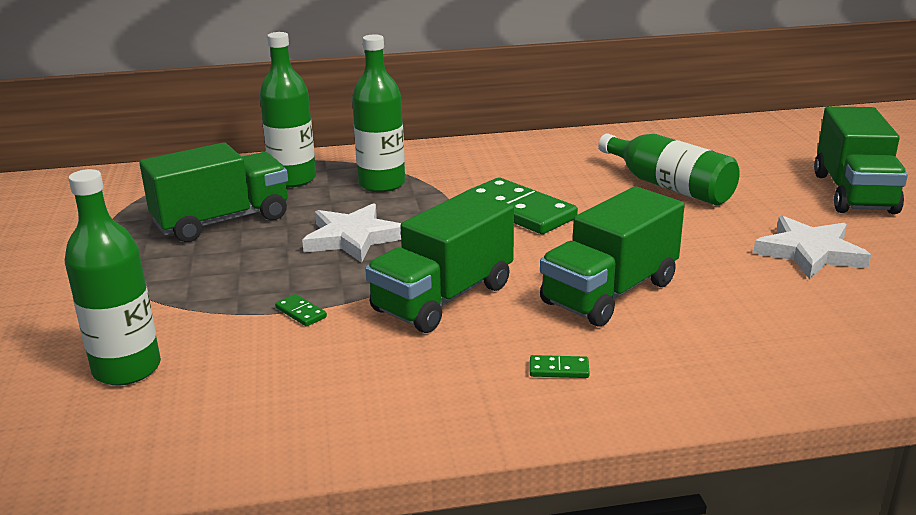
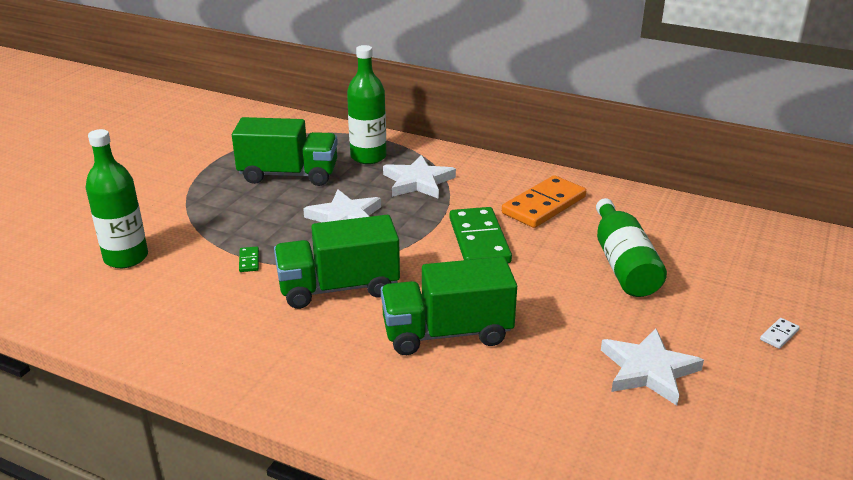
camera: 35 degrees right, 5 degrees up
(382, 184) = (418, 182): green bottle -> white star
(533, 166) = (544, 205): none -> orange domino
(559, 369) = (336, 372): green domino -> none
(853, 193) = (779, 335): green truck -> white domino

